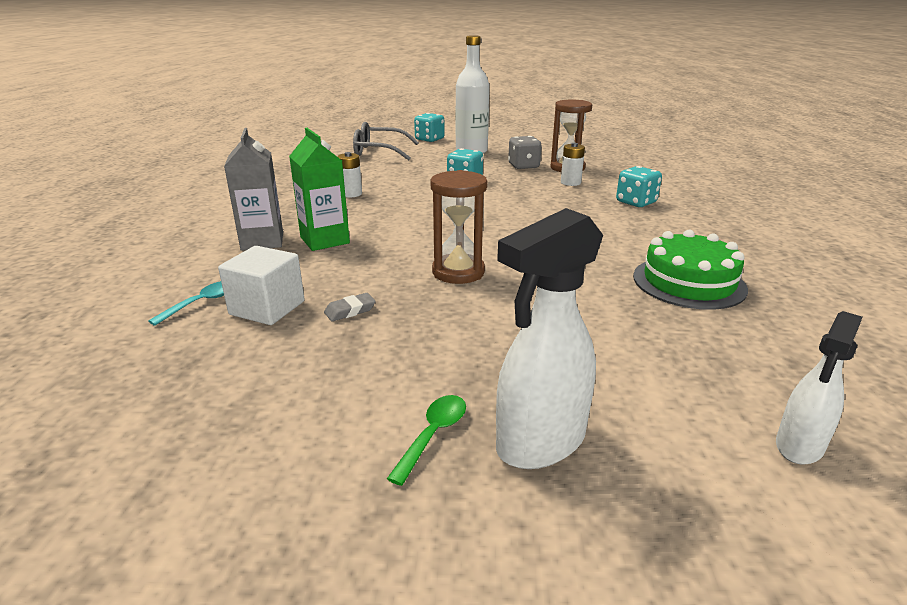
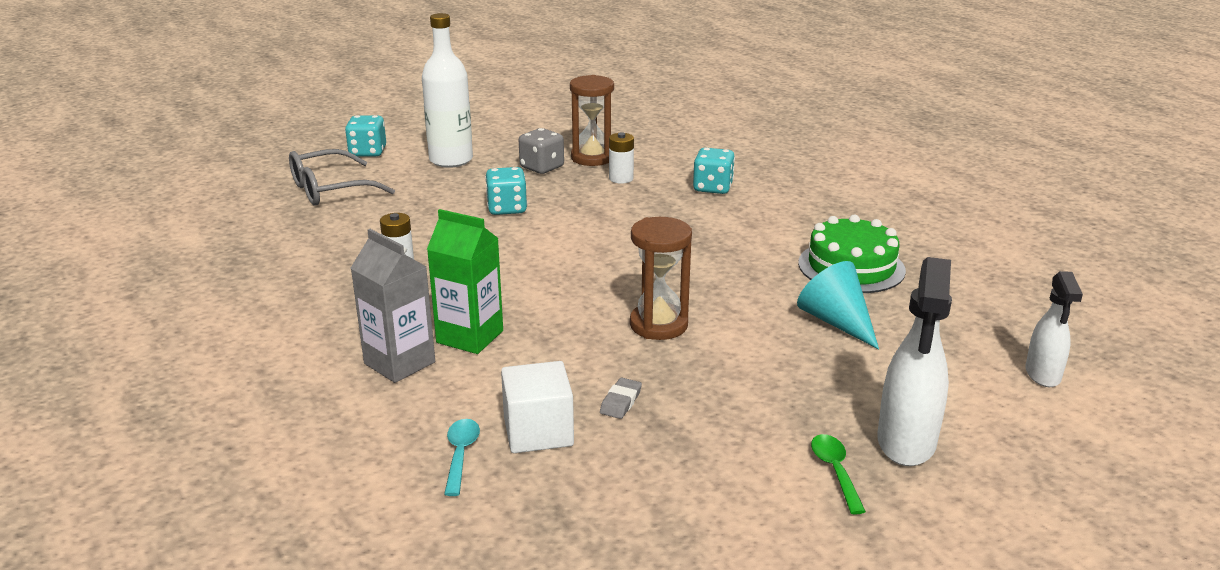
camera: 35 degrees left, 0 degrees up
(614, 317) = (836, 322): none -> turquoise cone

